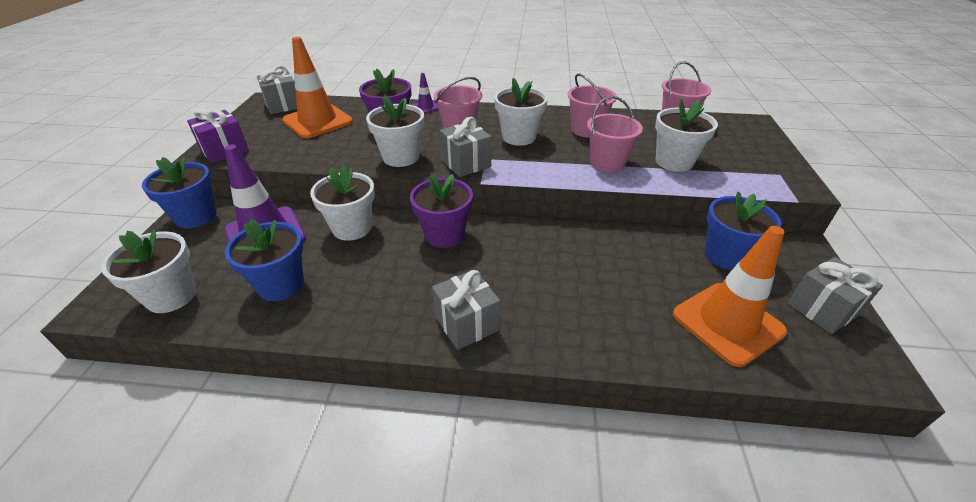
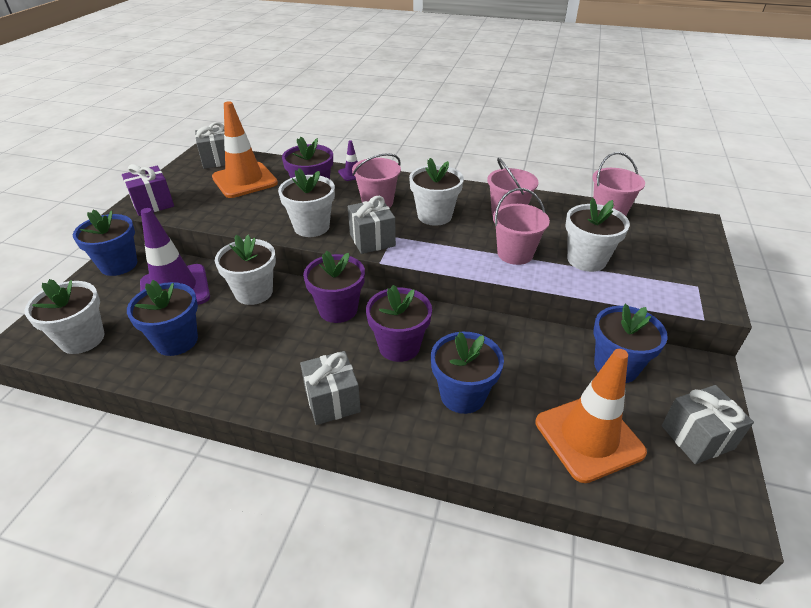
camera: 10 degrees right, 0 degrees up
(517, 262) = (399, 346): none -> purple flower pot
(595, 300) = (462, 395): none -> blue flower pot

